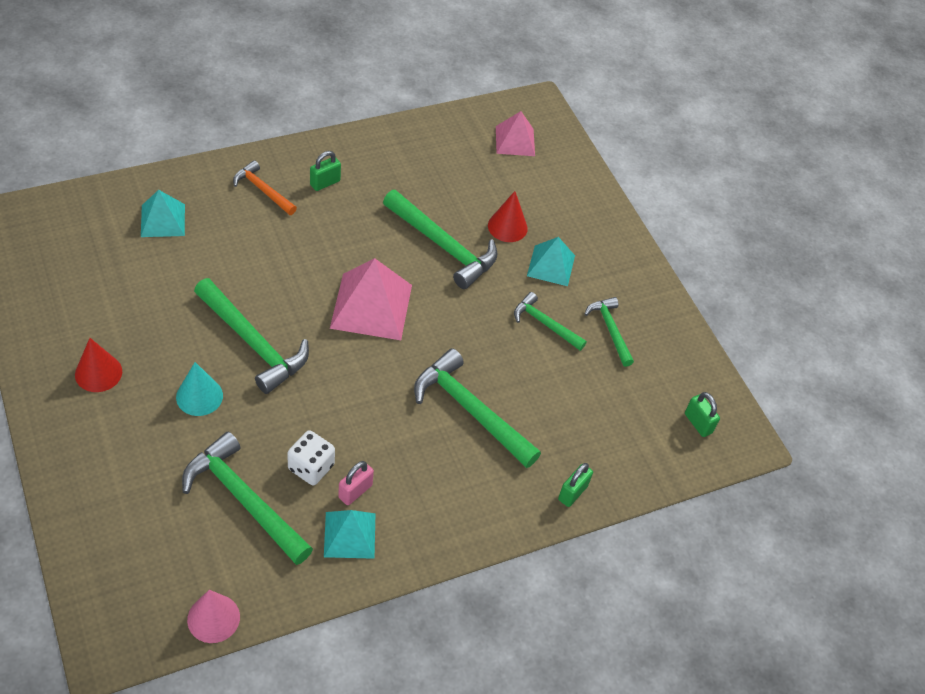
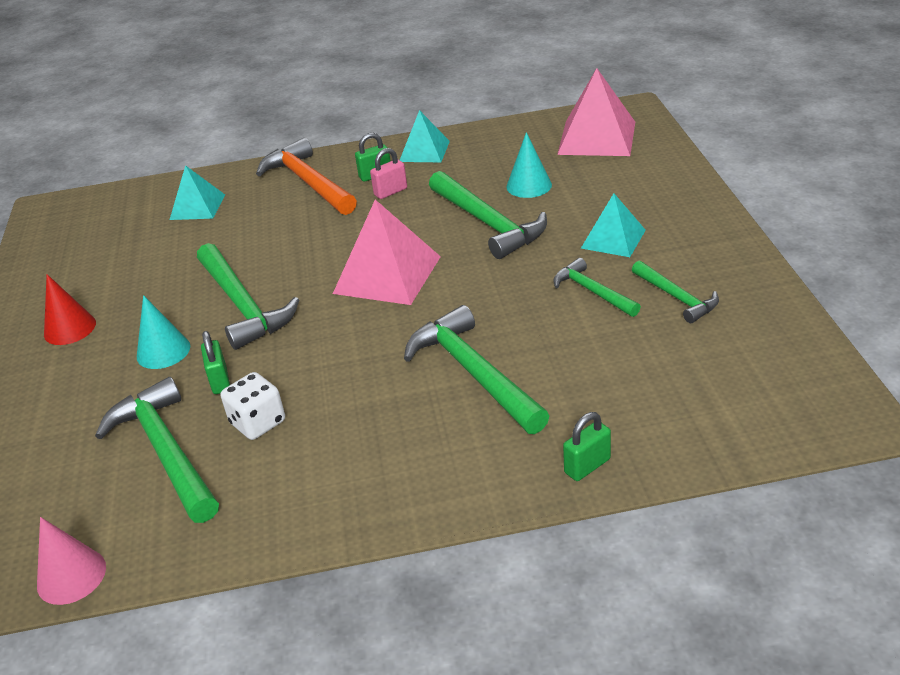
camera: 25 degrees right, 15 degrees down
(263, 190) = (308, 182): orange hammer -> orange hammer, size x1.74
(349, 535) = (276, 496): turquoise pyramid -> turquoise pyramid (424, 151)
(355, 491) = (301, 450): pink padlock -> pink padlock (390, 192)
(468, 200) = (529, 185): none -> turquoise cone
(507, 227) = (569, 206): red cone -> none
(515, 141) = (597, 138): pink pyramid -> pink pyramid, size x1.62
(610, 330) = (677, 298): green hammer -> green hammer turned 150 degrees clockwise
(698, 423) = (784, 396): green padlock -> green padlock (220, 381)

